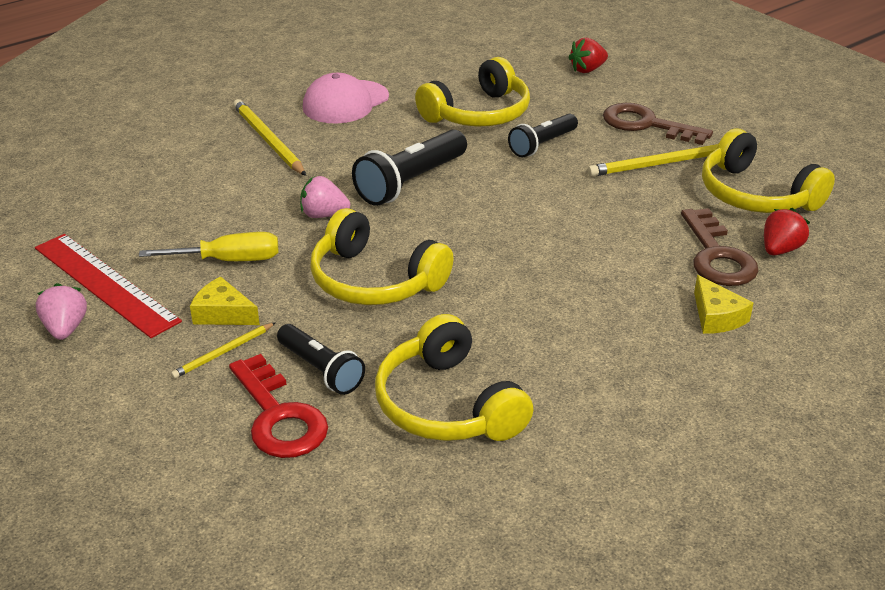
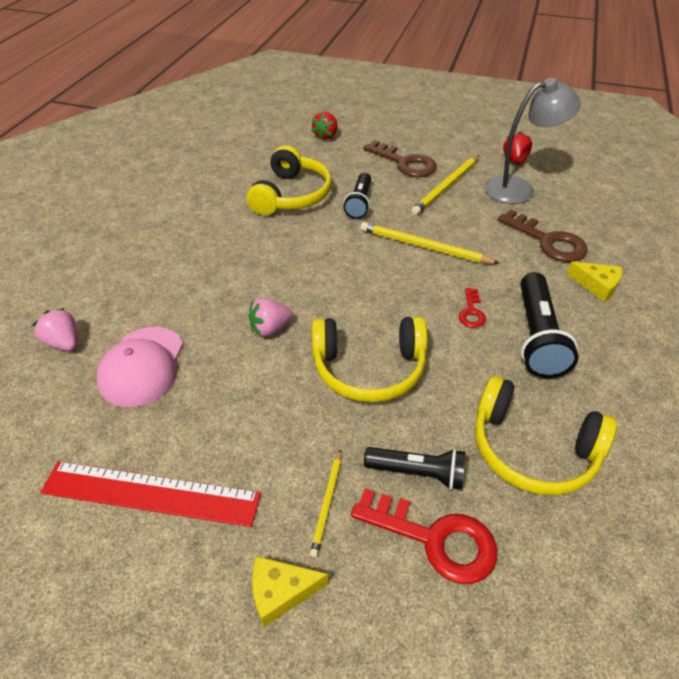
camera: 35 degrees left, 10 degrees up
(65, 329) = (161, 565): pink strawberry -> pink strawberry (64, 342)
(223, 313) = (287, 464): yellow cheese -> yellow cheese (281, 592)
(229, 260) = (238, 409): yellow screwdriver -> none
(268, 140) = (155, 281): yellow pencil -> yellow pencil (424, 246)
(345, 102) = (184, 222): pink cap -> pink cap (142, 366)
(410, 182) = (304, 271): black flashlight -> black flashlight (537, 337)
(535, 281) = (471, 312): none -> red key
(646, 124) = (405, 163): brown key -> brown key turned 135 degrees counterclockwise
(755, 195) = (518, 188): yellow headphones -> grey lamp
(780, 249) = (573, 221): red strawberry -> red strawberry (515, 160)

